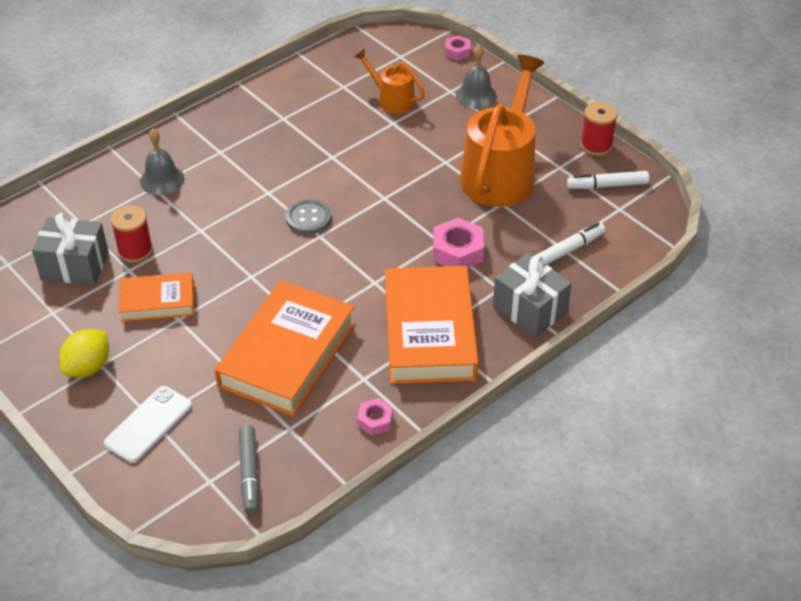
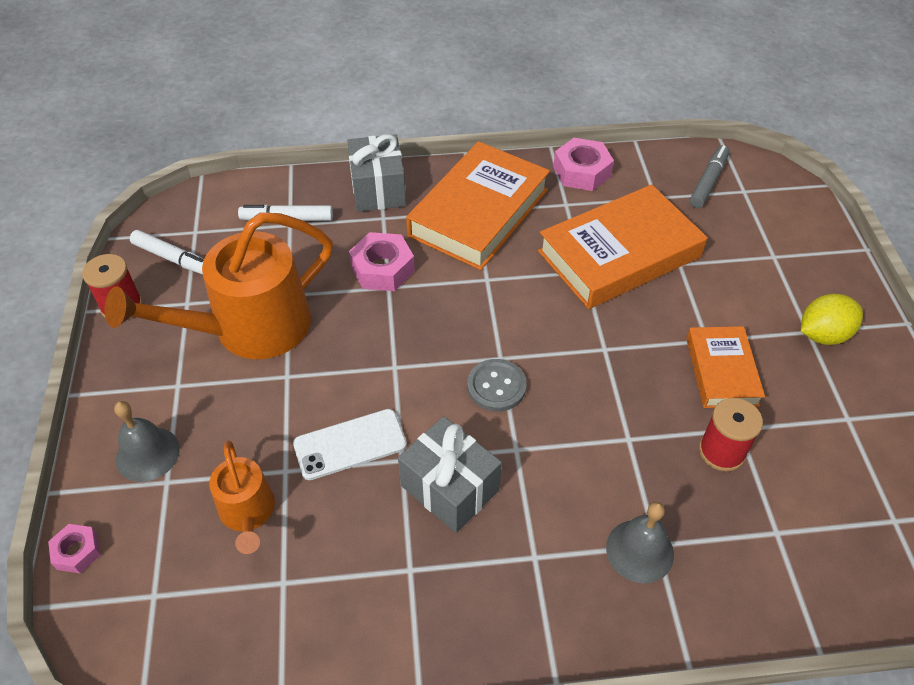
camera: 145 degrees left, 5 degrees up
(74, 266) = (805, 470): grey gift -> grey gift (450, 488)
(148, 424) = (779, 255): white phone -> white phone (350, 444)
(157, 301) = (721, 371): orange book -> orange book turned 60 degrees clockwise
(375, 420) = (582, 171): pink nut -> pink nut, size x1.70

